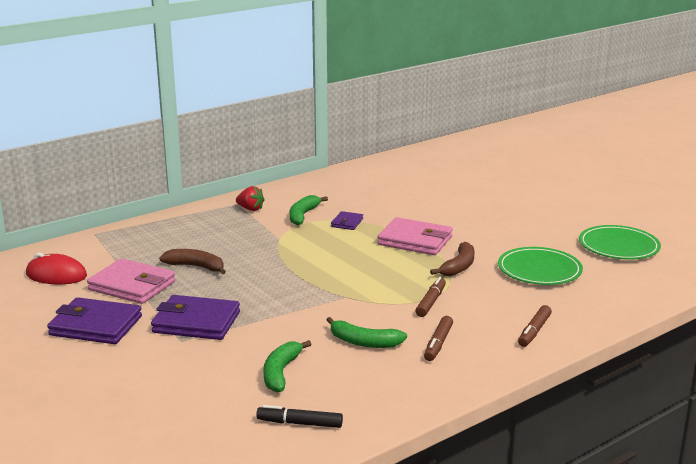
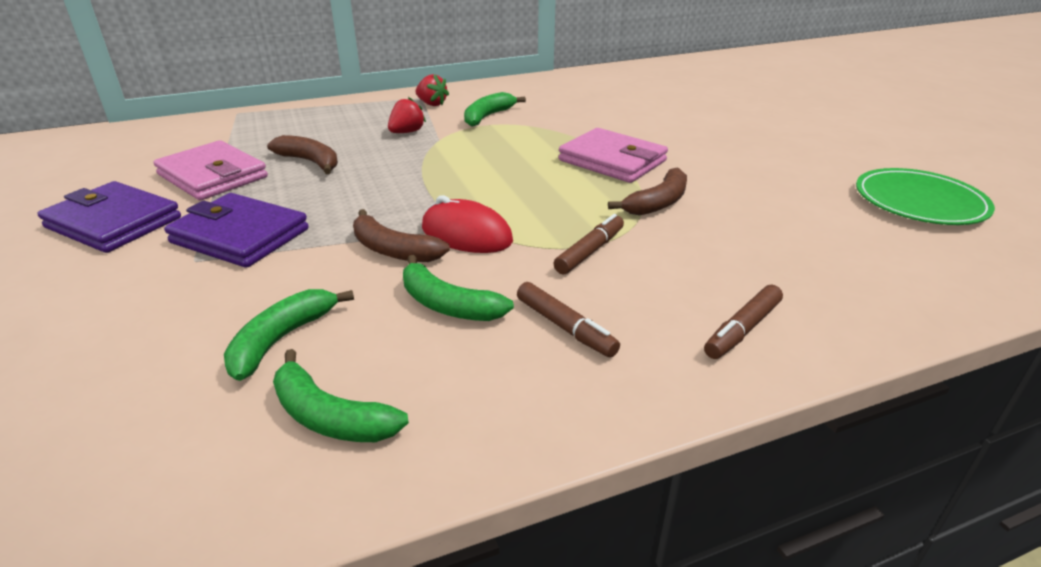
camera: 15 degrees right, 10 degrees up
(56, 275) = (144, 153): red mouse -> red mouse (466, 234)
(250, 235) = (407, 132): none -> red strawberry
(299, 423) = (225, 456): black marker -> none
(307, 317) = (393, 250): none -> brown banana
(339, 400) = (330, 416): none -> green banana
(347, 223) = (536, 130): purple wallet -> none
(438, 344) = (565, 327): brown marker -> brown marker turned 75 degrees counterclockwise
(539, 270) = (781, 223): green plate -> none

